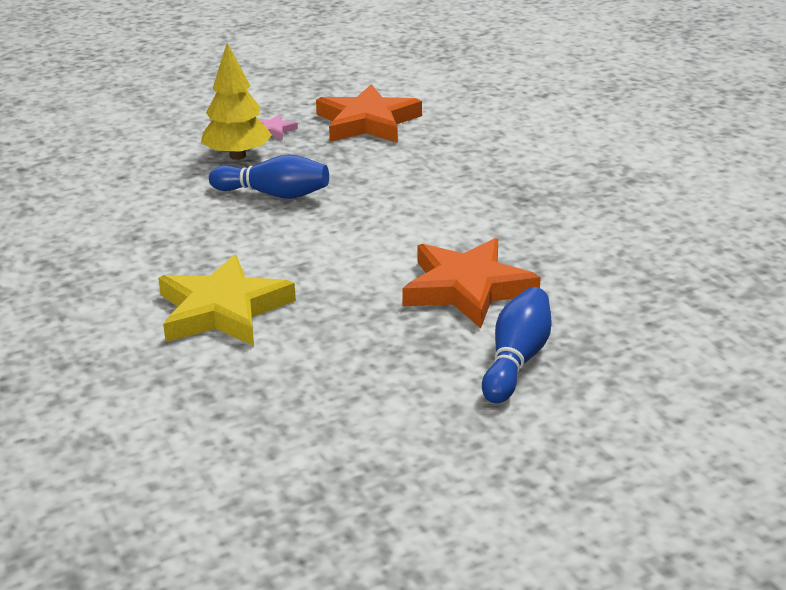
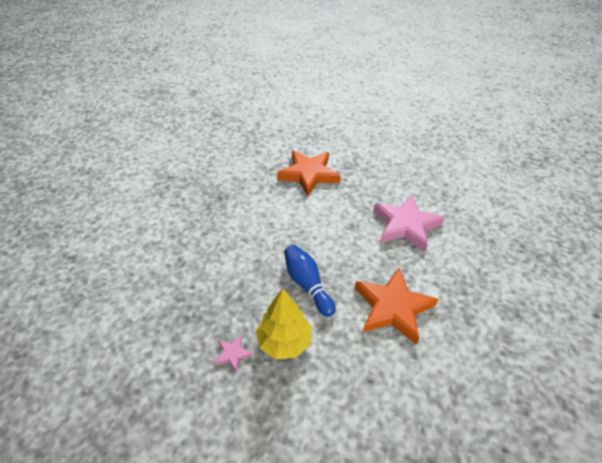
camera: 135 degrees left, 15 degrees up
(222, 310) = (406, 225): yellow star -> pink star
(367, 122) = (179, 312): orange star -> orange star (393, 308)
(516, 360) = (334, 144): blue bowling pin -> none

